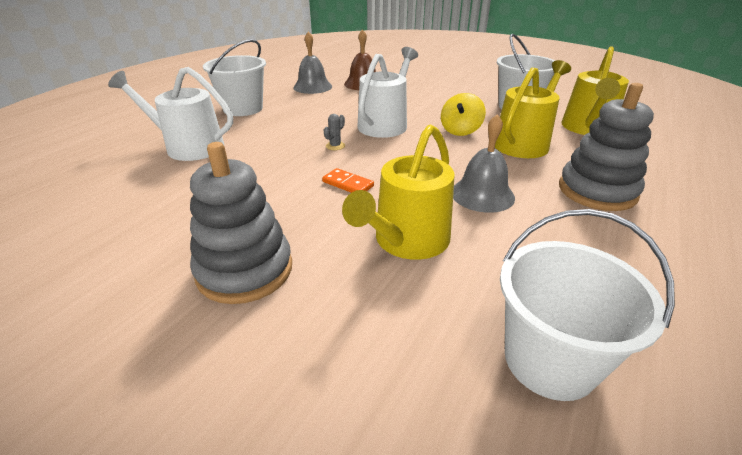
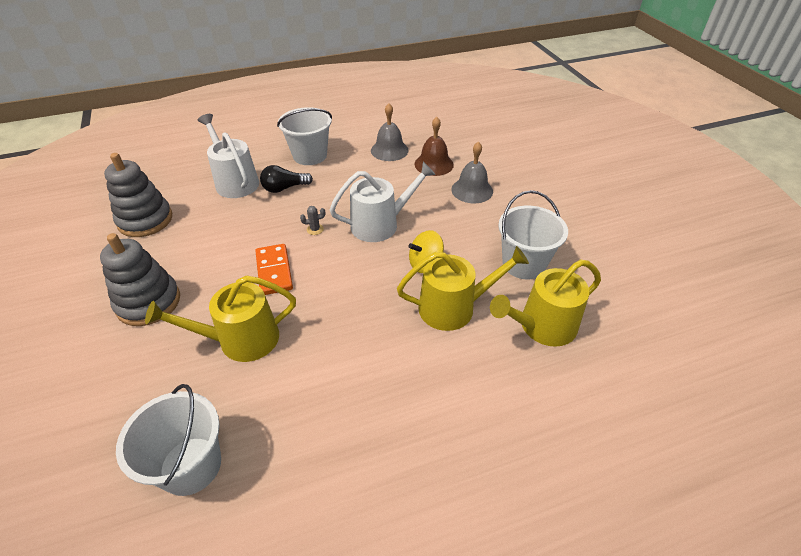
camera: 40 degrees right, 10 degrees up
(255, 133) = (284, 188): none -> black light bulb
(348, 184) = (274, 271): orange domino -> orange domino, size x1.58
(482, 194) = (338, 336): grey bell -> grey bell (472, 190)
(597, 191) = (423, 390): grey stacking toy -> grey stacking toy (145, 220)

